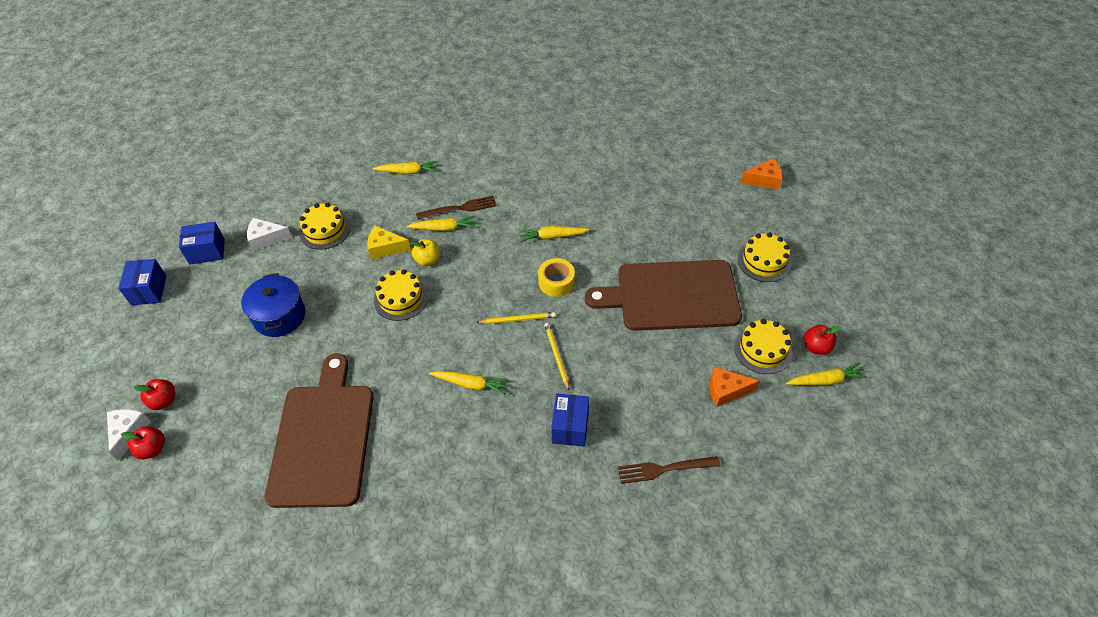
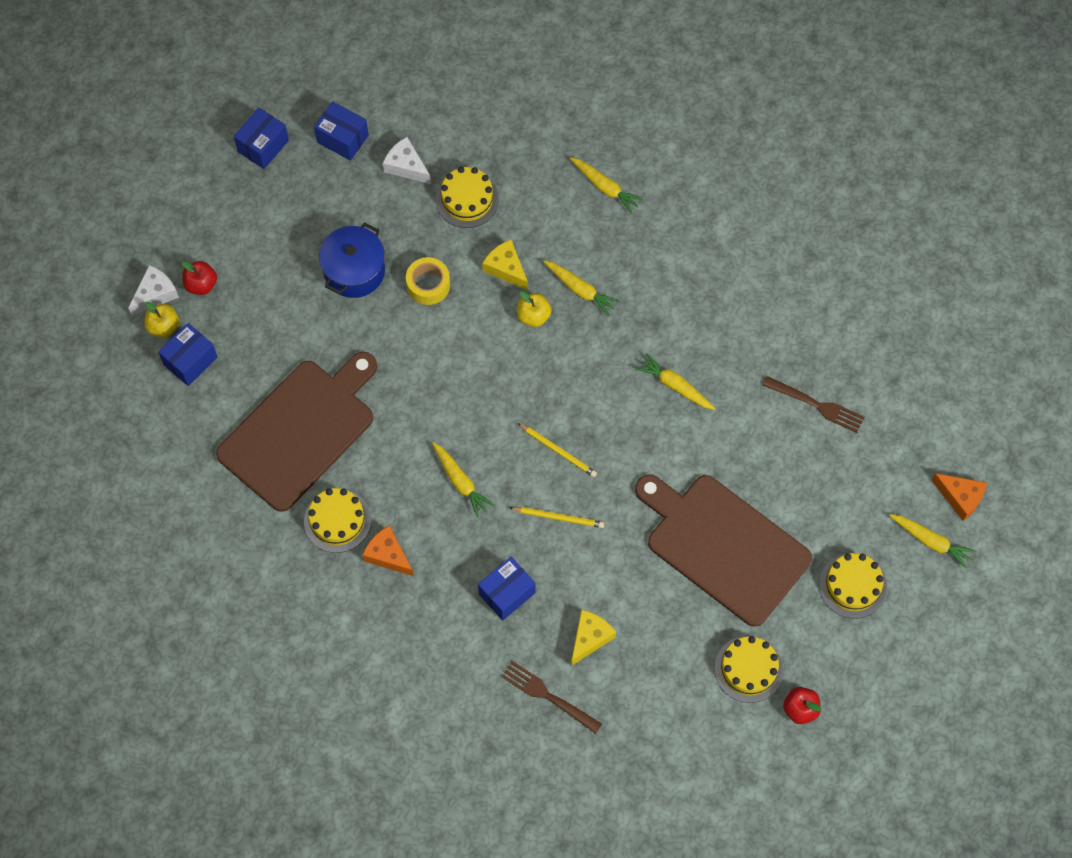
camera: 40 degrees right, 15 degrees up
(152, 449) = (164, 327): red apple -> yellow apple
(193, 456) = (190, 361): none -> blue box
(400, 298) = (474, 340): yellow cake -> yellow cake (337, 520)
(459, 208) = (616, 277): brown fork -> brown fork (816, 405)
(556, 282) = (630, 440): yellow tape -> yellow tape (428, 285)
(556, 356) = (558, 517): yellow pencil -> yellow pencil turned 75 degrees clockwise
(651, 410) = (590, 638): none -> yellow cheese
(726, 391) = (672, 677): orange cheese -> orange cheese (388, 555)
(825, 380) = (771, 744): yellow carrot -> yellow carrot (930, 541)

